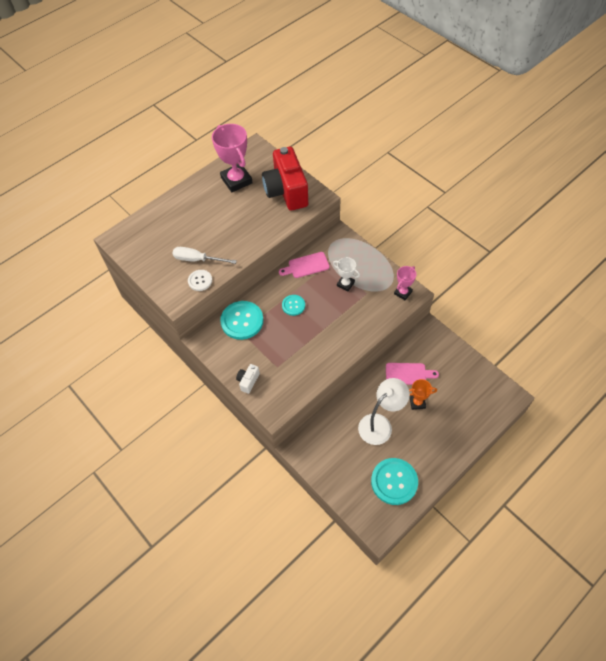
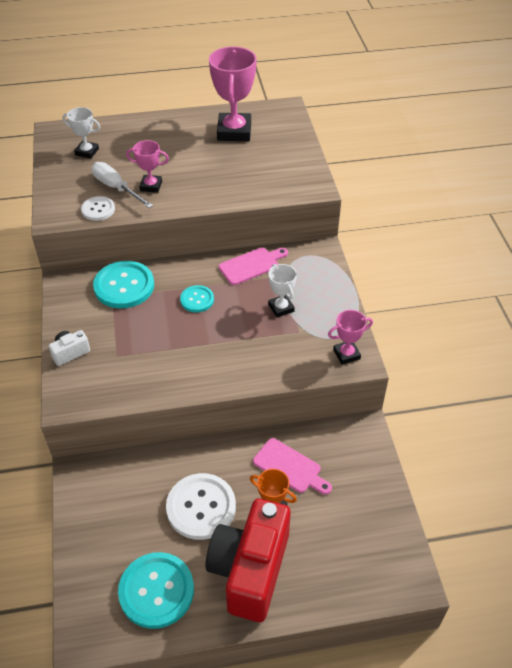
camera: 30 degrees right, 10 degrees down
(153, 243) = (87, 152): none -> white trophy
(218, 247) = (151, 186): none -> pink trophy
(286, 191) = (281, 165): red camera -> red camera (250, 570)
(306, 265) = (251, 265): pink cutting board -> pink cutting board turned 135 degrees clockwise
(380, 424) = (201, 507): white lamp -> white button

